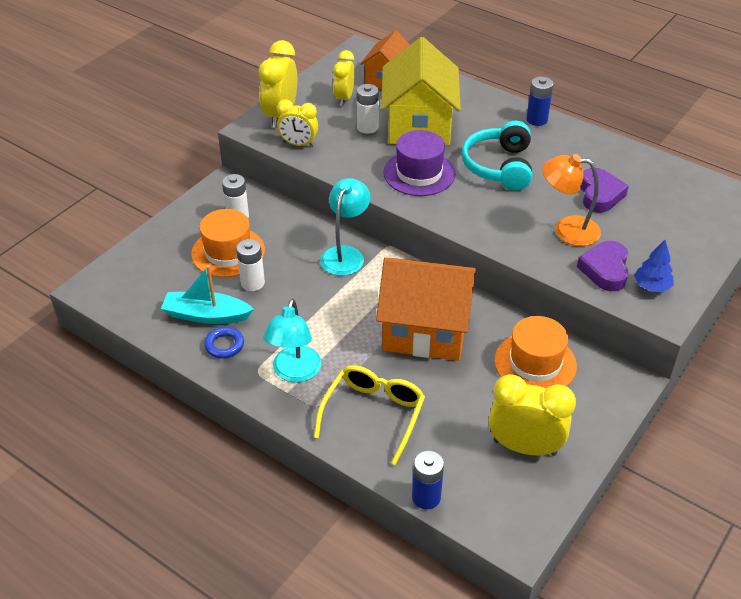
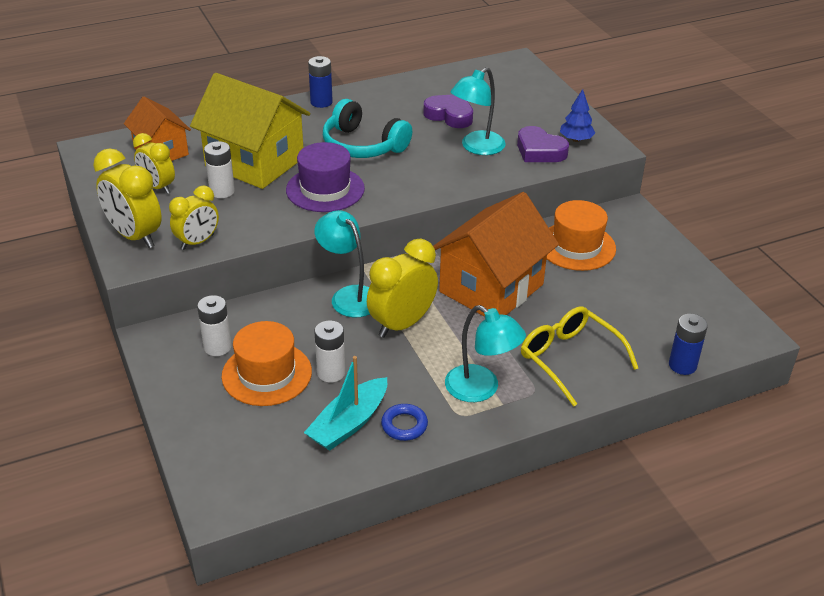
camera: 60 degrees left, 5 degrees down
(524, 447) = (662, 290): yellow clock -> yellow clock (402, 324)
(567, 230) = (477, 147): orange lamp -> turquoise lamp

